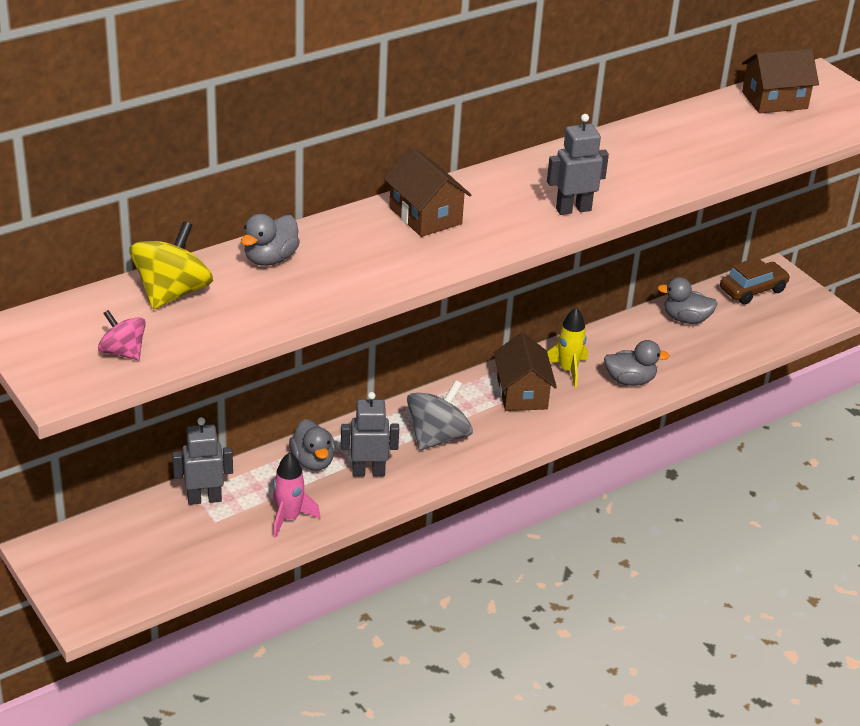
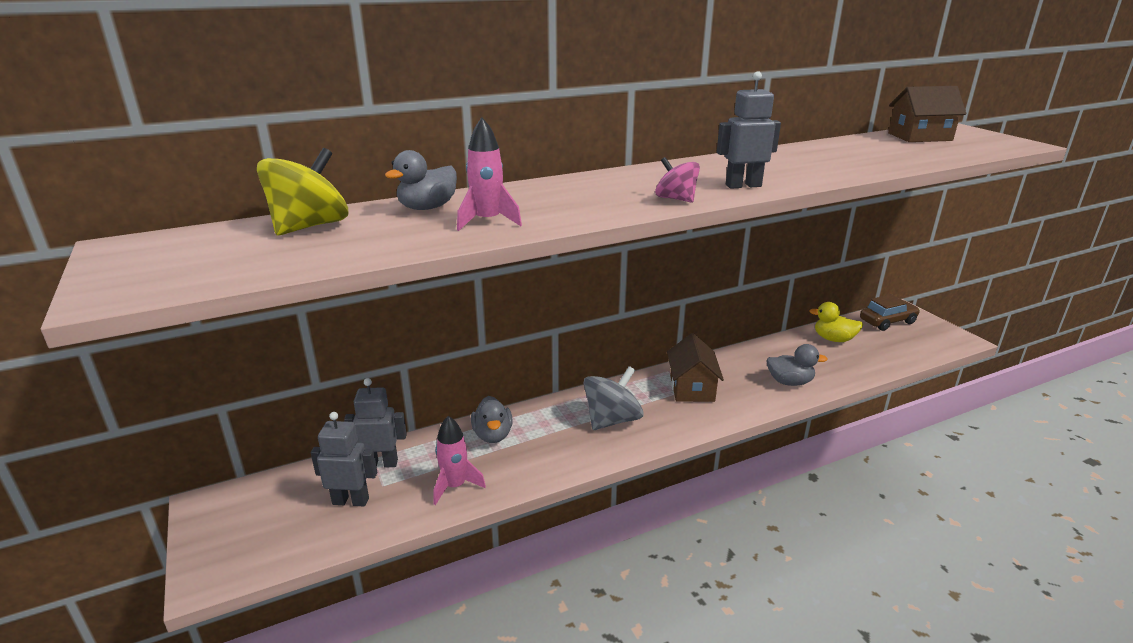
camera: 10 degrees right, 10 degrees down
(123, 352) = (214, 267): pink spinning top -> pink spinning top (676, 199)
(336, 279) = (488, 221): none -> pink rocket
(368, 472) = (542, 447): grey robot -> grey robot (351, 501)
(425, 215) = (594, 186): brown house -> none
(568, 370) = (733, 372): yellow rocket -> none
(686, 319) = (833, 339): grey duck -> yellow duck

